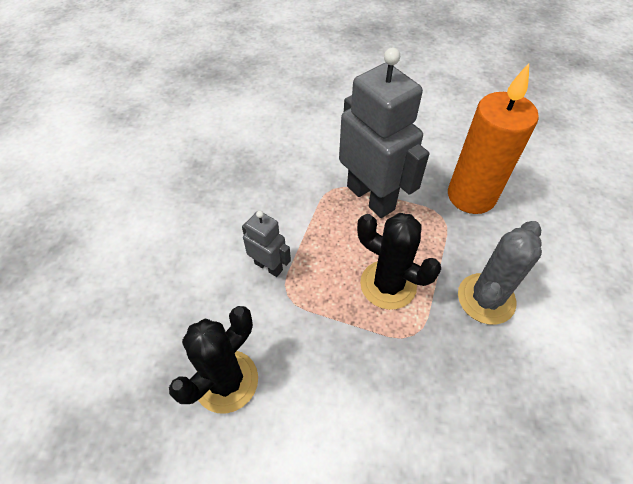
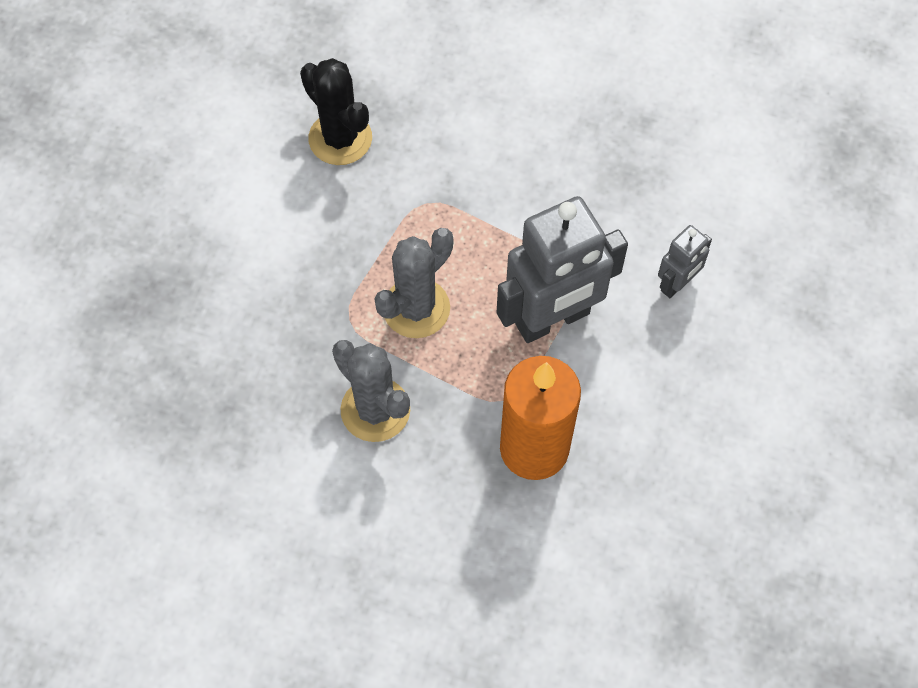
camera: 100 degrees right, 10 degrees up
(268, 266) = (466, 188): grey robot -> grey robot (677, 284)
(388, 285) = (416, 308): black cactus -> grey cactus

